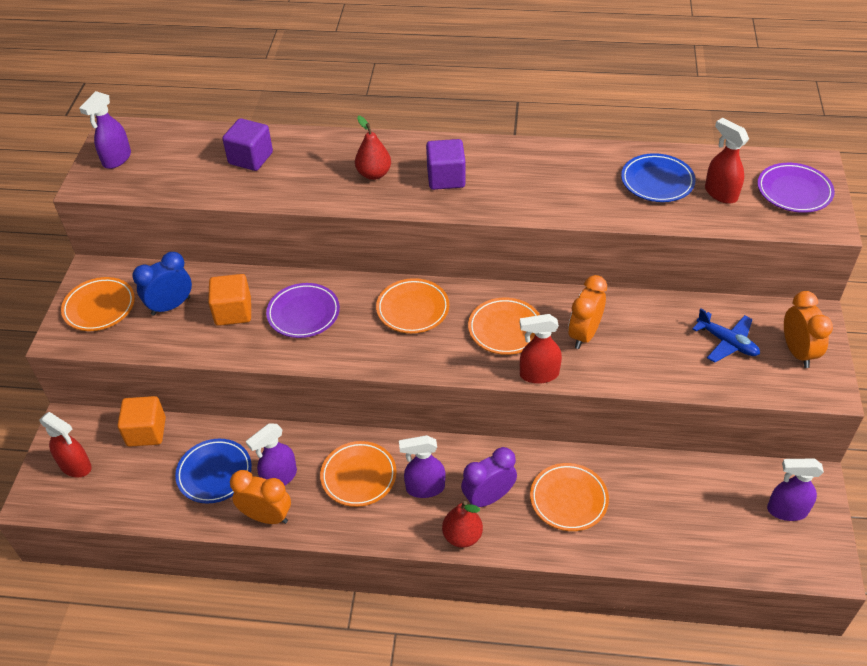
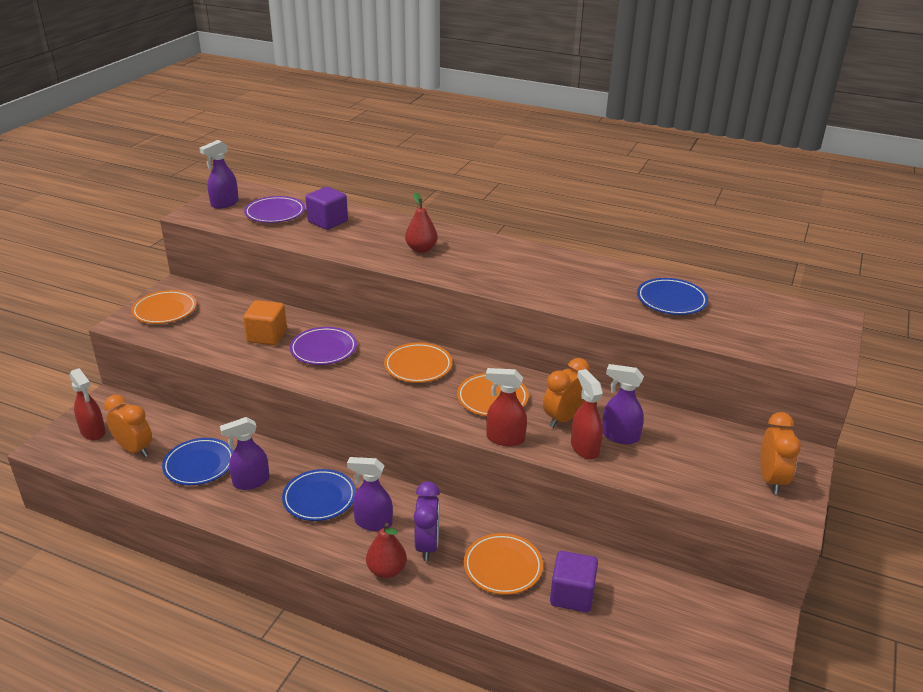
camera: 15 degrees right, 15 degrees down
(146, 432) = (163, 421): orange cube -> none
(171, 306) = (220, 322): blue clock -> none
(266, 516) = (223, 508): orange clock -> orange clock (134, 449)
(358, 476) = (319, 498): orange plate -> blue plate
(446, 178) = (481, 263): purple cube -> purple cube (572, 595)
(488, 497) = (427, 545): purple clock -> purple clock turned 105 degrees clockwise
(720, 193) = (728, 320): red spray bottle -> red spray bottle (584, 448)
(727, 342) = (701, 456): blue plane -> none
(786, 510) = (722, 636): purple spray bottle -> purple spray bottle (619, 436)
(794, 191) = (803, 332): purple plate -> purple plate (275, 213)

